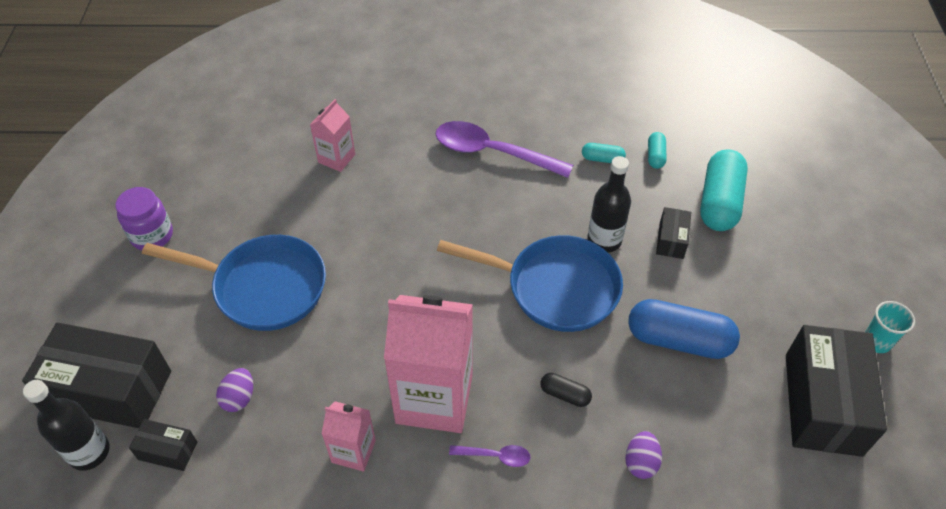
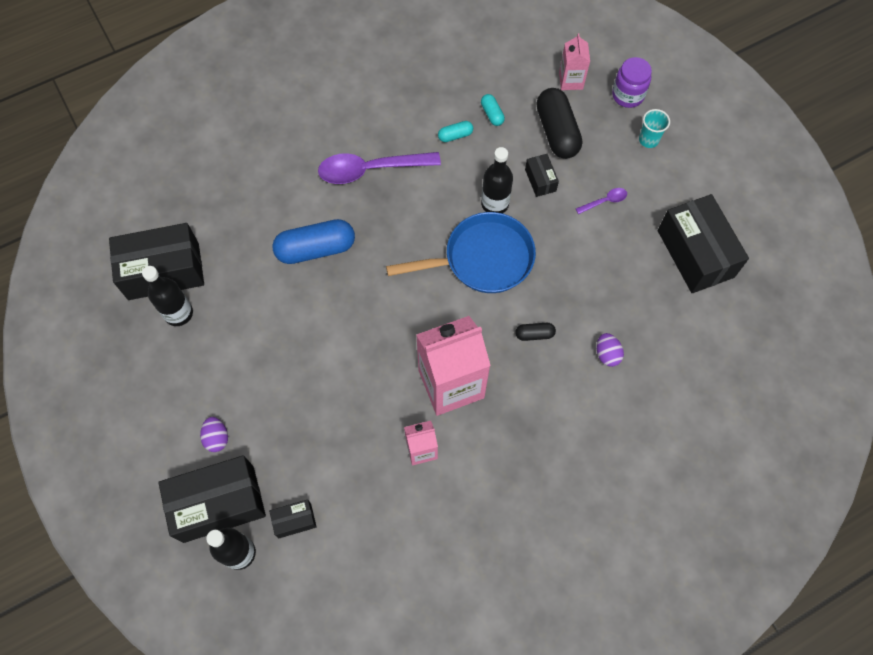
camera: 30 degrees left, 15 degrees up
(152, 235) = (154, 373): purple jar -> purple jar (628, 95)
(216, 194) = (178, 313): none -> black bottle
(232, 152) = (163, 271): none -> black box
(239, 398) = (317, 457): purple egg -> purple egg (217, 438)
(263, 287) = (273, 368): blue pan -> none
(336, 158) = (253, 234): pink carton -> pink carton (571, 80)
(495, 456) = (515, 401): purple spoon -> purple spoon (604, 201)
(679, 340) = (585, 255): blue capsule -> blue capsule (316, 249)
(719, 202) = (557, 132): turquoise capsule -> black capsule
(876, 342) = (707, 191): turquoise cup -> turquoise cup (648, 140)

